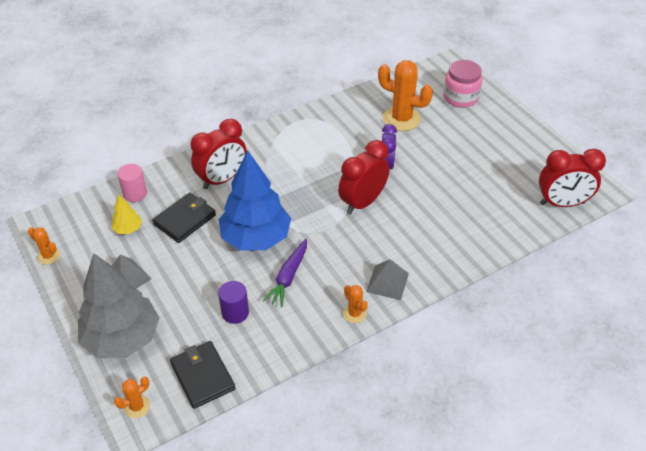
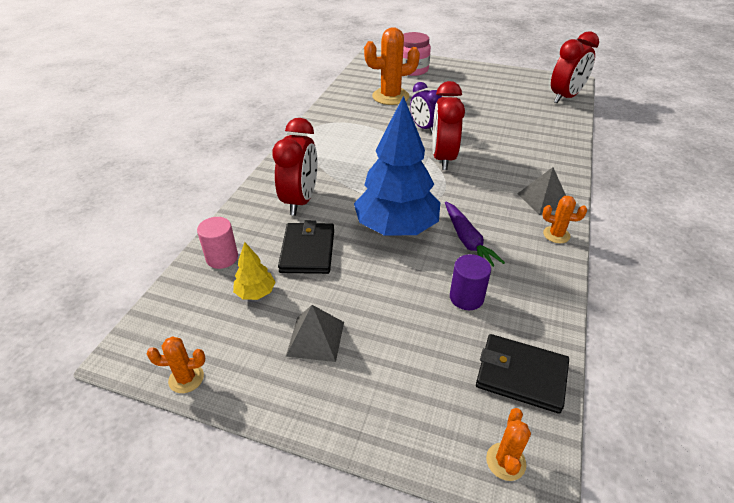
camera: 40 degrees left, 5 degrees down
(122, 338) = (391, 402): grey tree -> none

